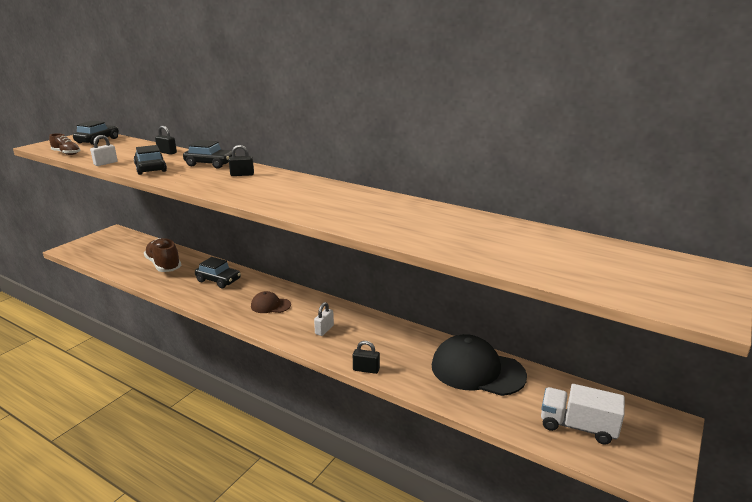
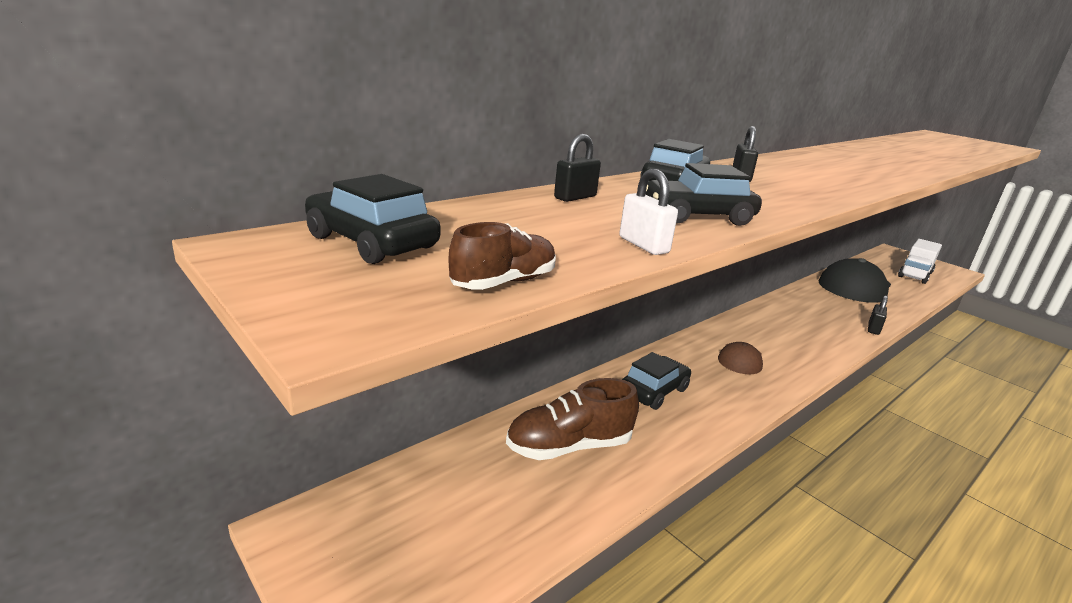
camera: 75 degrees left, 0 degrees up
(324, 330) = (799, 335): white padlock -> none

